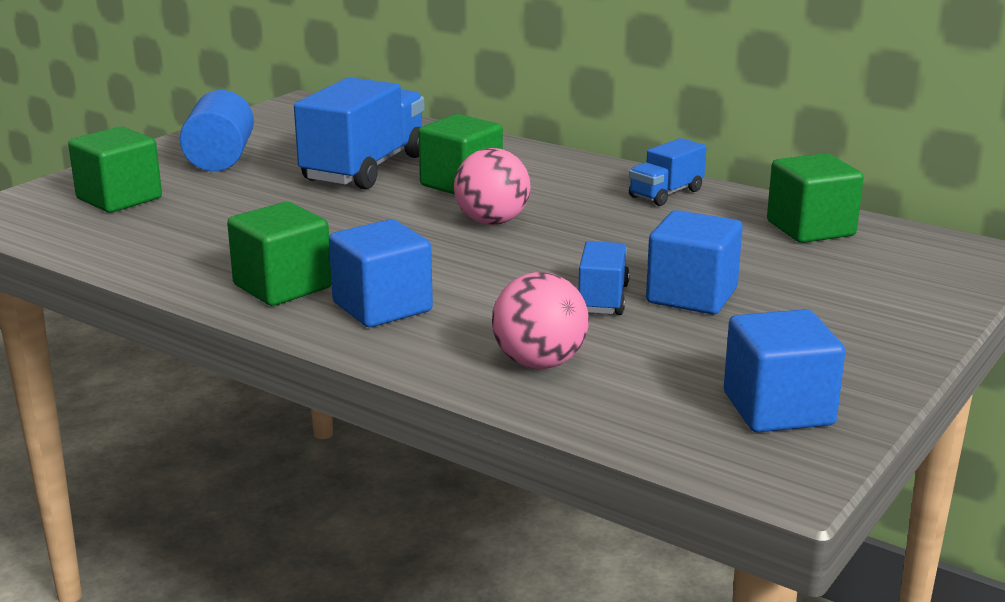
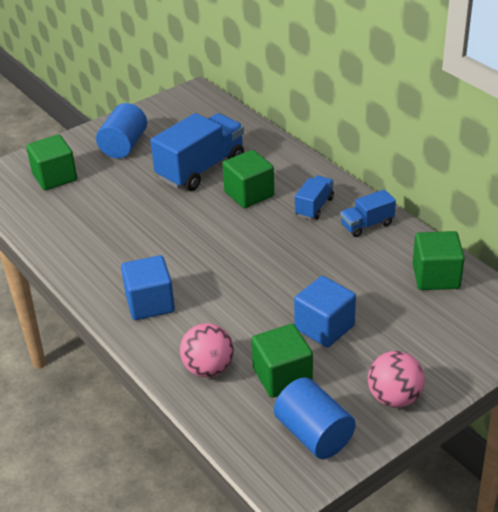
camera: 20 degrees right, 15 degrees up
(282, 287) = (106, 275): green cube -> green cube (282, 376)
(492, 222) = (248, 235): pink ball -> pink ball (394, 398)
(602, 299) = (272, 320): blue truck -> blue truck (314, 207)
(778, 409) = (314, 434): blue cube -> blue cylinder

